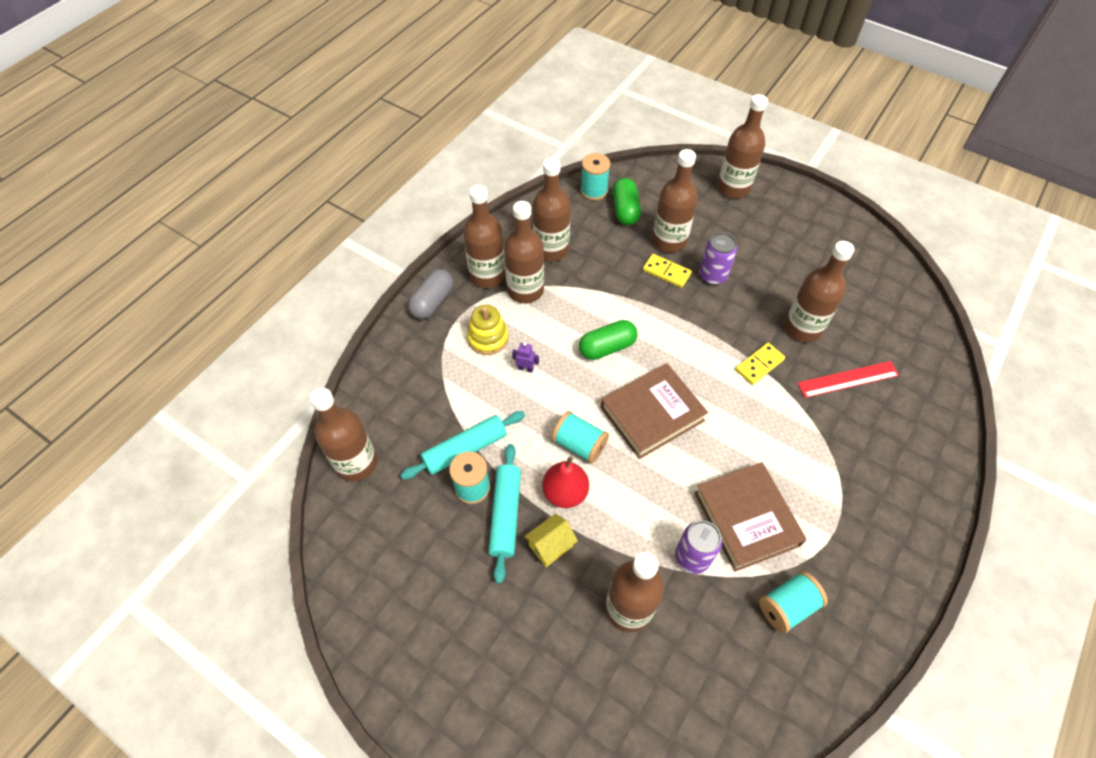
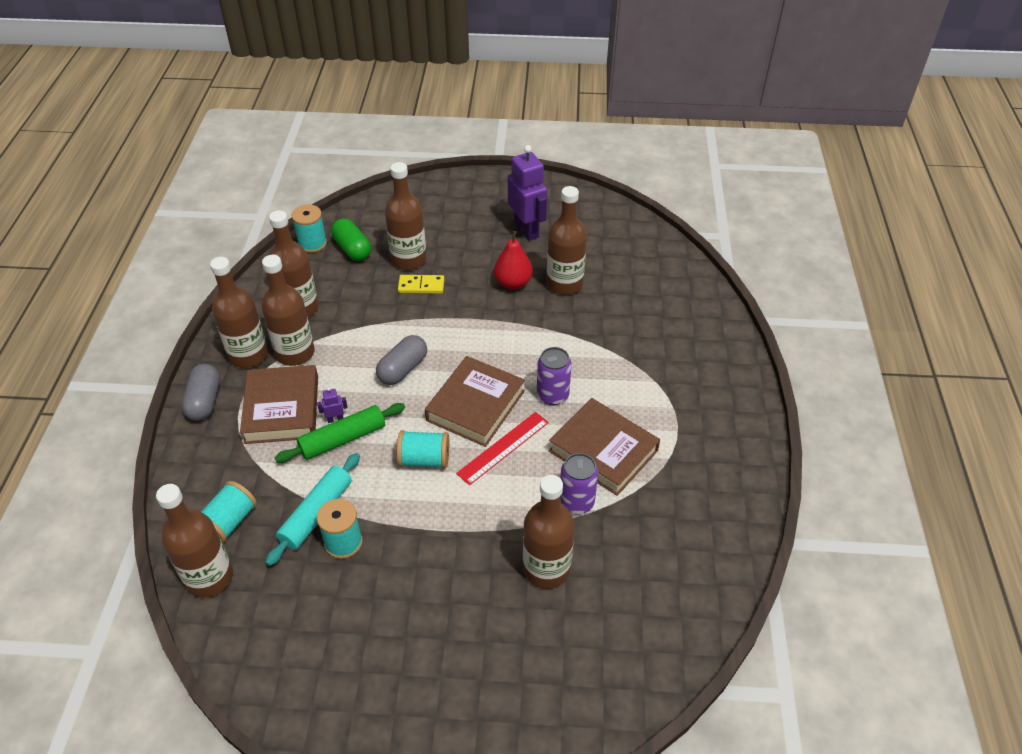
camera: 30 degrees left, 10 degrees down
(488, 338) = (282, 409): yellow stacking toy -> brown book
(505, 514) = (389, 550): turquoise rolling pin -> none
(522, 391) = (343, 439): none -> green rolling pin
(551, 546) = (447, 554): yellow house -> none
(565, 492) = (435, 505): red pear -> red pear (513, 283)
(607, 347) = (403, 369): green capsule -> grey capsule
(713, 276) = (464, 273): purple can -> purple can (552, 395)
(733, 188) = (441, 196): brown bottle -> none
(759, 365) = (545, 327): yellow domino -> none
(787, 606) = (673, 501): turquoise spool -> turquoise spool (229, 522)
(796, 255) = (526, 229): none -> purple robot
(848, 379) = (623, 308): red ruler -> red ruler (503, 448)

